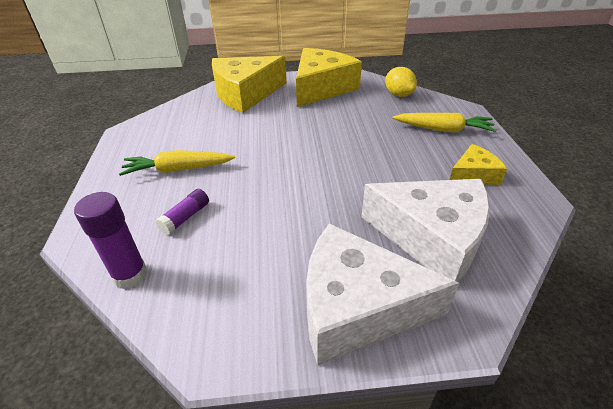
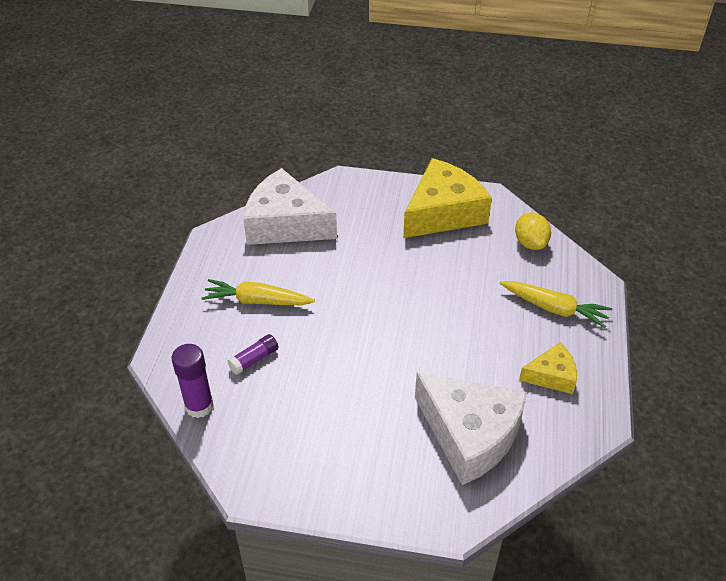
camera: 15 degrees right, 5 degrees up
(245, 93) = (352, 204): yellow cheese -> none
(357, 307) = (374, 481): white cheese -> white cheese (285, 224)

